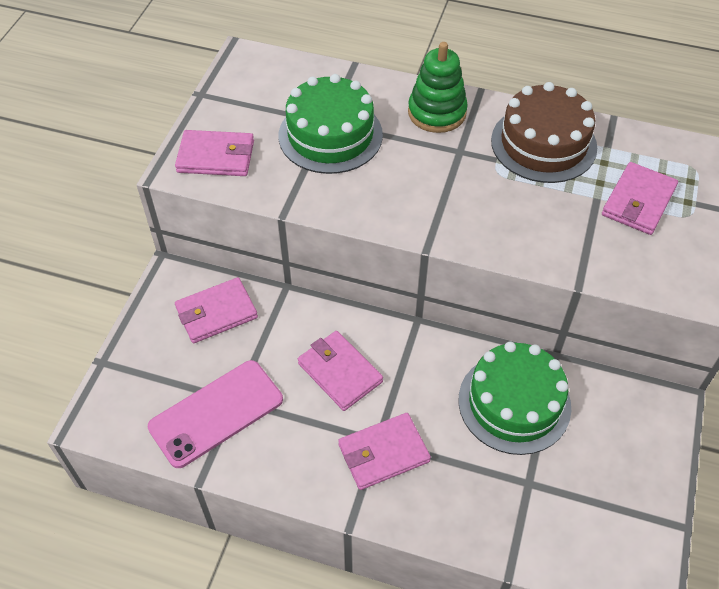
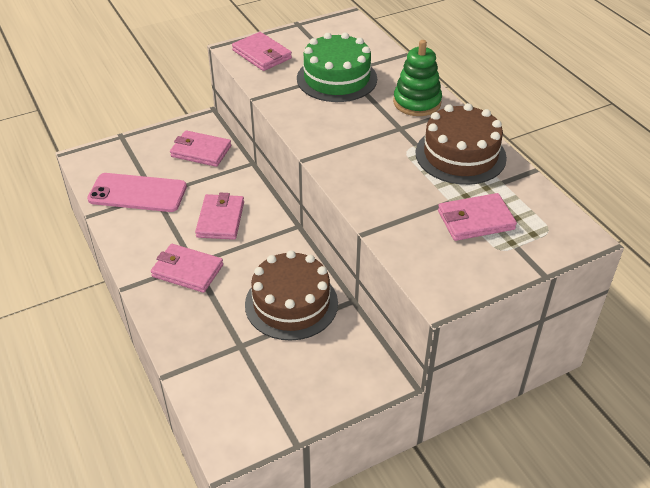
camera: 45 degrees right, 10 degrees down
(514, 403) = (291, 303): green cake -> brown cake

